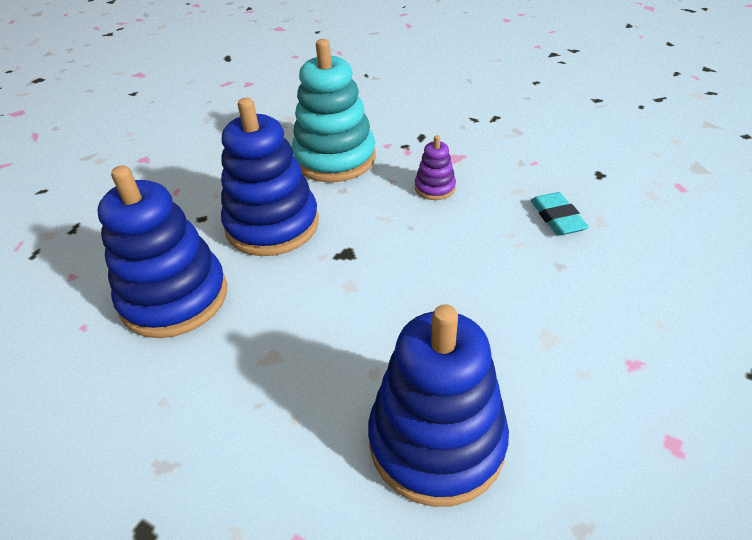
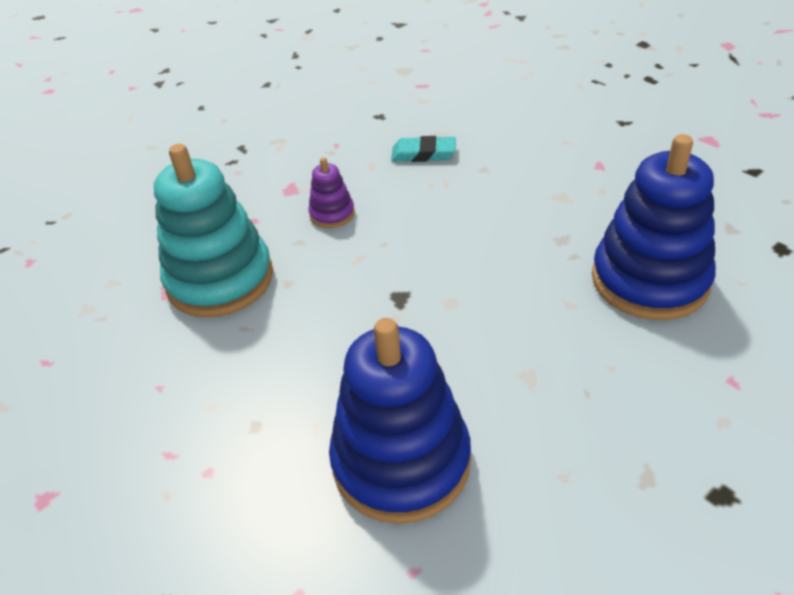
camera: 70 degrees left, 0 degrees up
(272, 225) = (315, 353): blue stacking toy -> none

